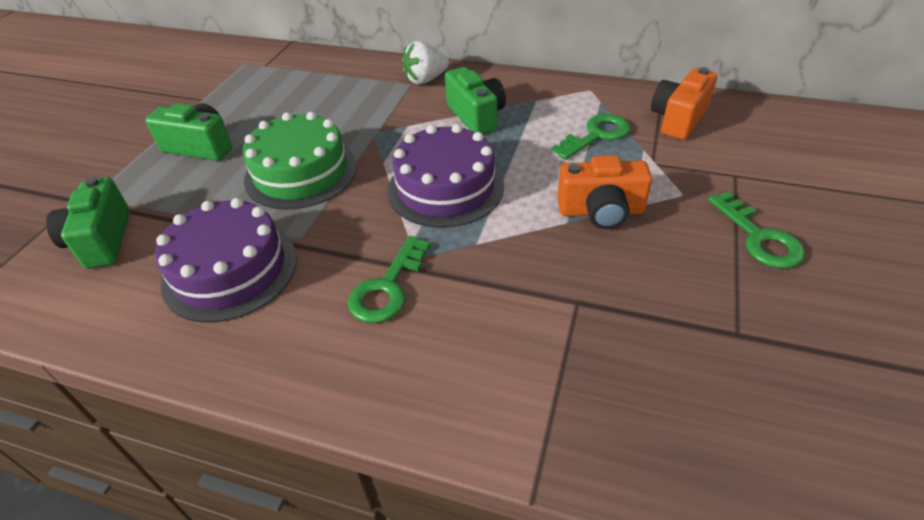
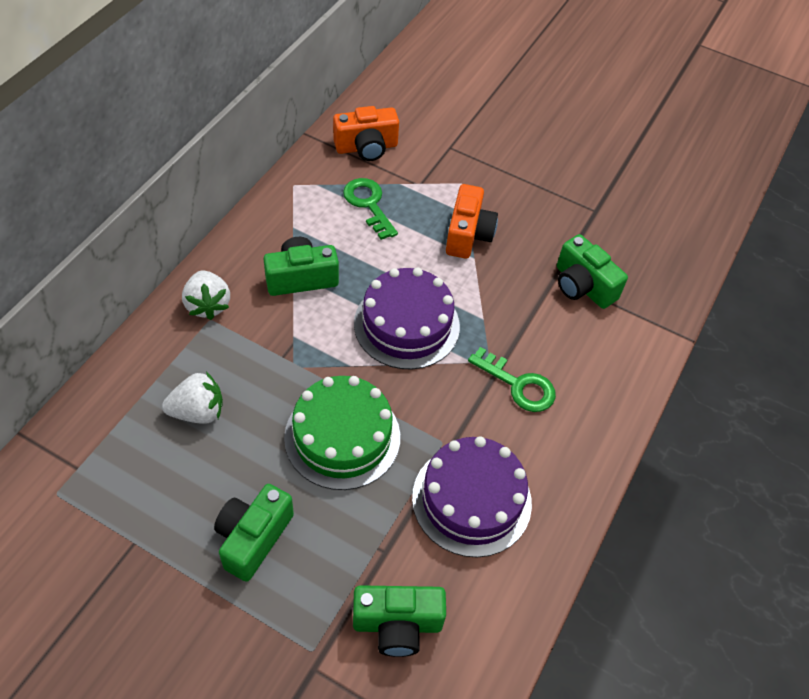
camera: 85 degrees left, 10 degrees up
(318, 98) = (198, 412): none -> white strawberry
(576, 333) = (582, 286): none -> green camera
(678, 119) = (366, 147): orange camera -> orange camera turned 60 degrees counterclockwise
(758, 237) = (517, 165): green key -> none

